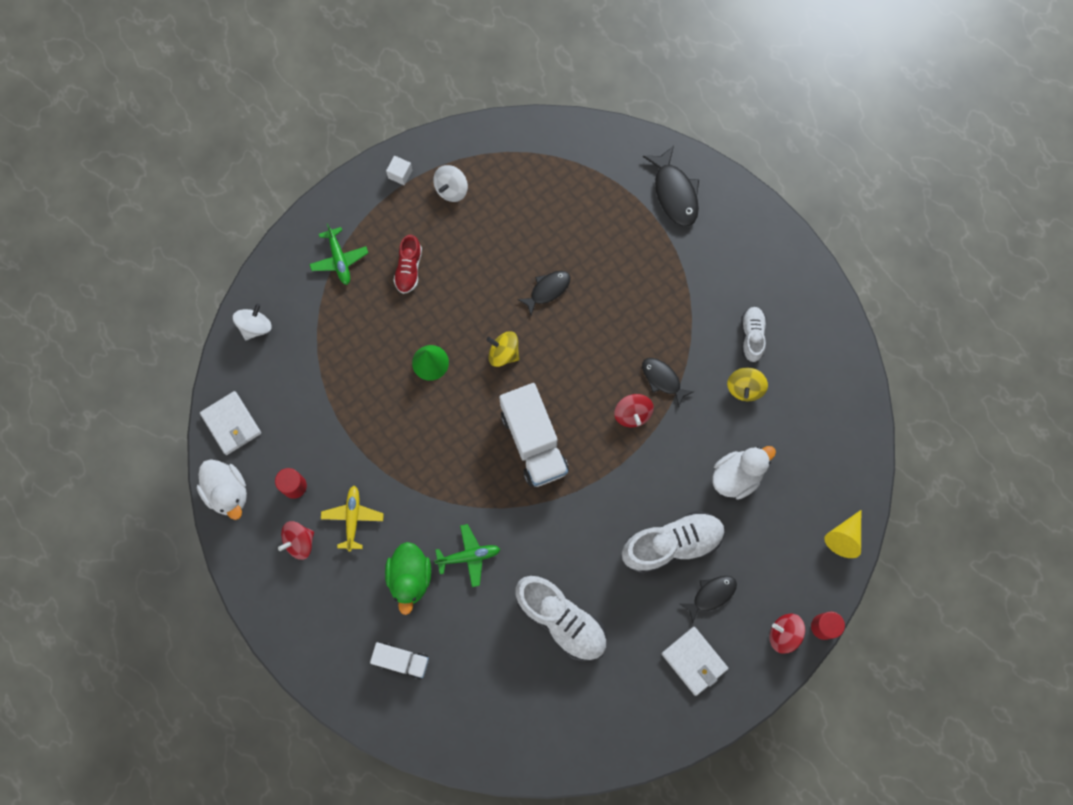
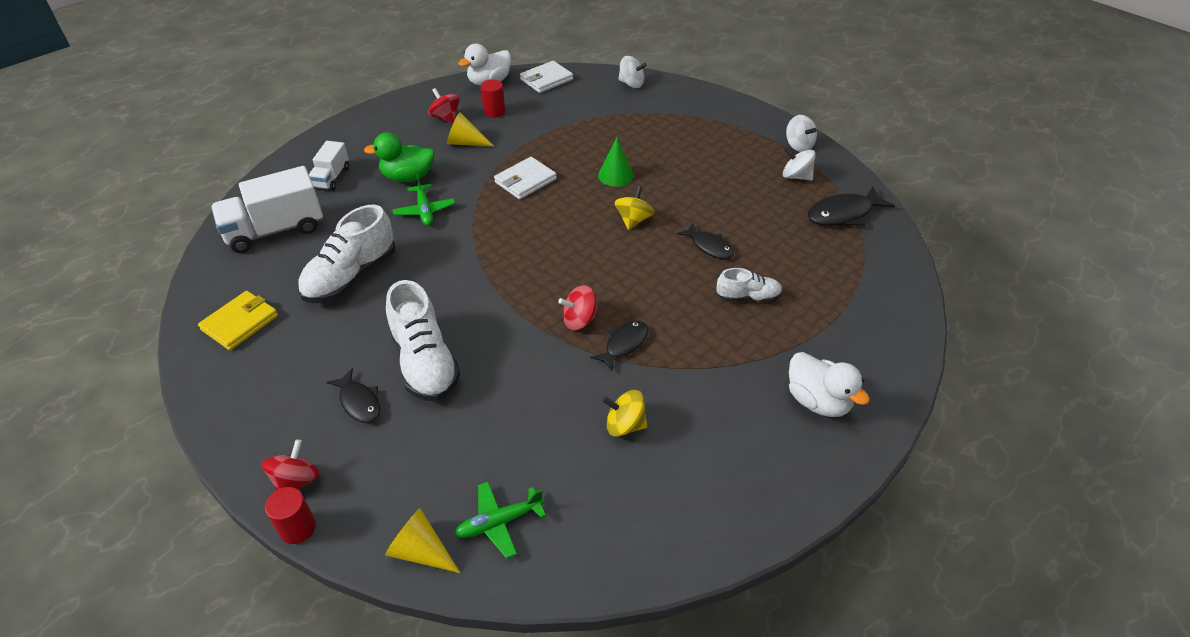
camera: 85 degrees right, 30 degrees down
(339, 259) = (703, 119): green plane -> green plane (499, 522)
(352, 518) = (465, 142): yellow plane -> yellow cone
(400, 174) = (798, 146): white cube -> white spinning top
(409, 269) = (705, 157): red shoe -> none
(533, 442) = (541, 246): white truck -> white truck (275, 230)
(614, 715) = (240, 323): none -> yellow wallet
(674, 193) = (863, 344): black fish -> black fish (843, 214)
(694, 661) = (283, 389): white wallet -> white wallet (525, 181)
(737, 476) = (508, 421): white duck -> white duck (818, 401)
(752, 336) = (696, 430): white shoe -> white shoe (748, 297)

